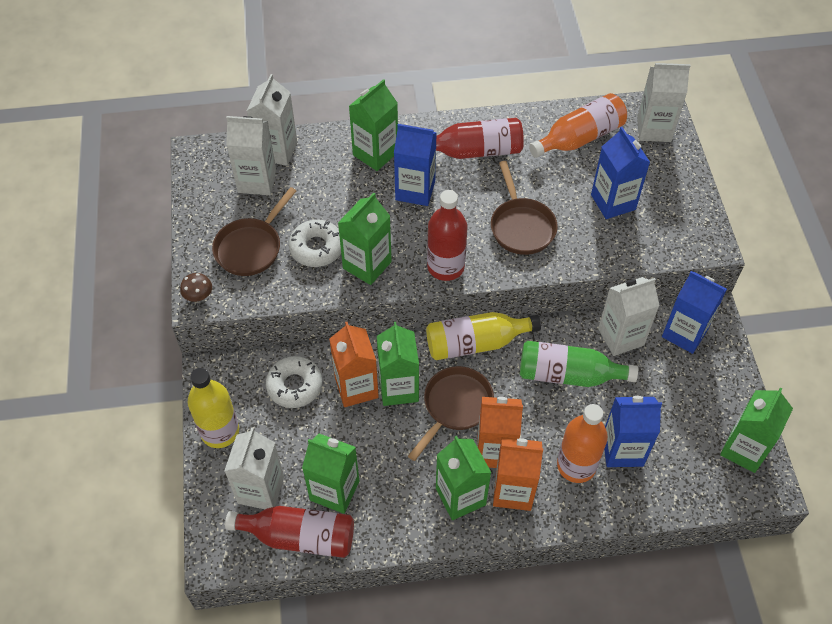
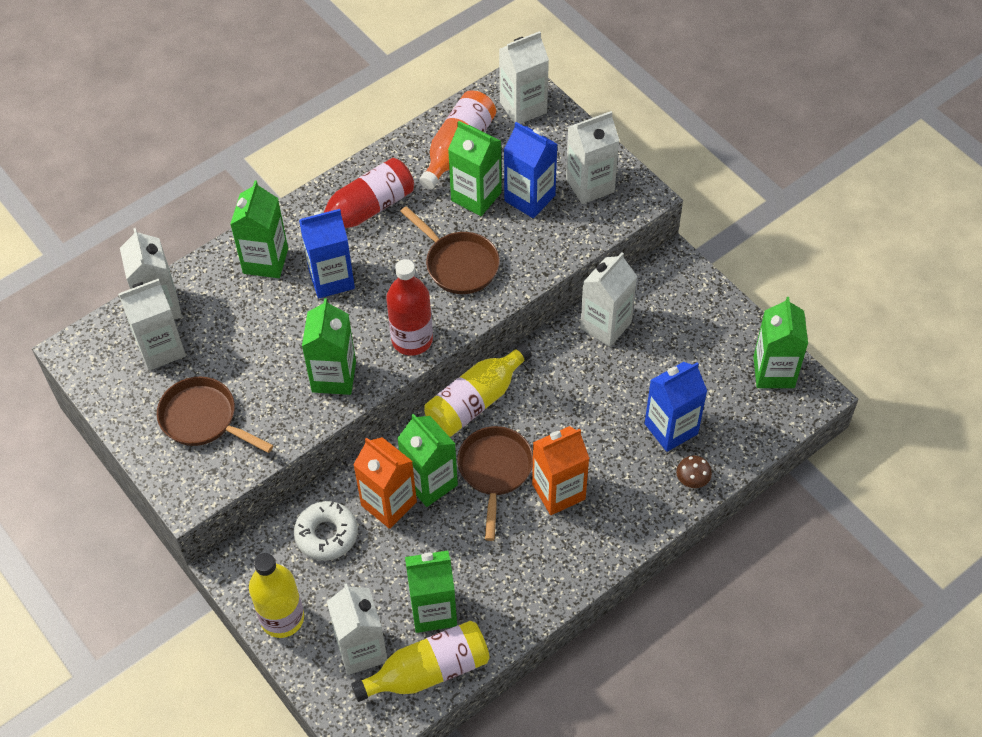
camera: 30 degrees left, 0 degrees up
(198, 295) = (182, 494): brown mushroom -> brown mushroom (692, 479)
(251, 247) = (203, 419): brown pan -> brown pan turned 120 degrees clockwise
(299, 537) = (428, 671): red bottle -> yellow bottle
(316, 248) = (271, 385): white donut -> none
(460, 496) = (554, 550): green carton -> green carton (476, 196)
(513, 491) = (598, 519): orange carton -> none
(568, 374) = (580, 385): green bottle -> none
(576, 465) = (639, 465): orange bottle -> none
(670, 215) = (590, 185): none -> white carton
(684, 333) = (660, 292): blue carton -> none

